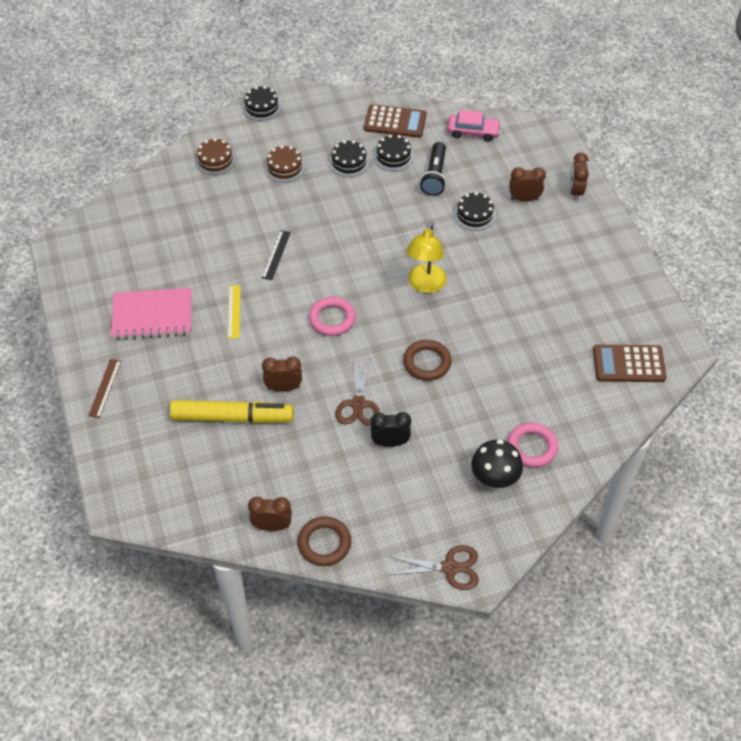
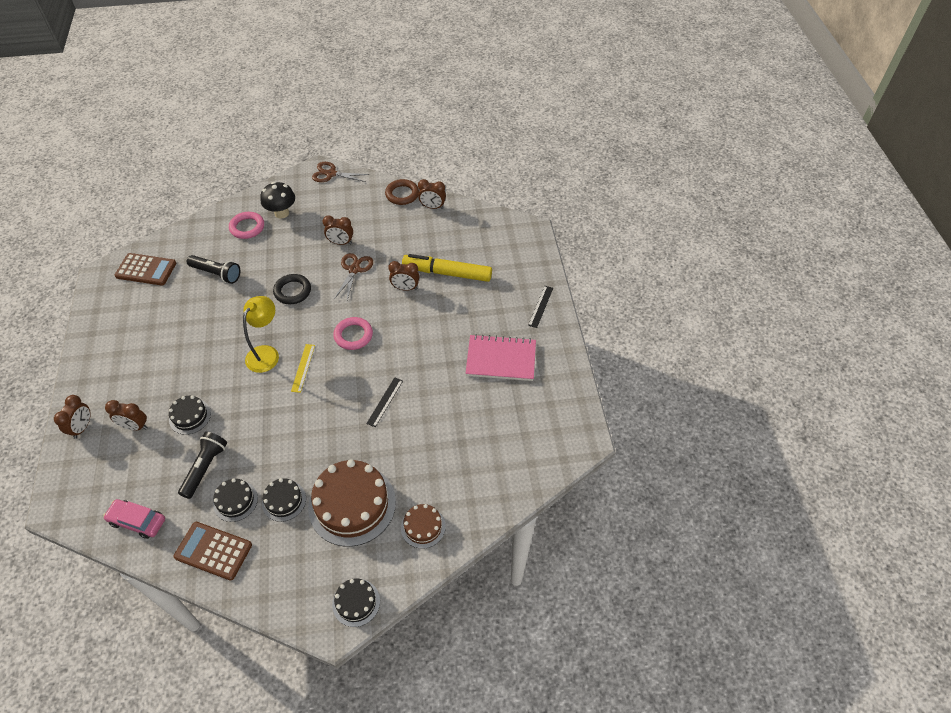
camera: 170 degrees left, 0 degrees up
(105, 388) = (540, 306): brown ruler -> black ruler
(234, 311) = (432, 353): yellow ruler -> yellow ruler (303, 368)
(284, 167) = (352, 504): brown cake -> brown cake, size x1.98
(390, 442) = (341, 243): black clock -> brown clock
(427, 362) = (292, 291): brown ring -> black ring
(535, 372) = (216, 274): none -> black flashlight

